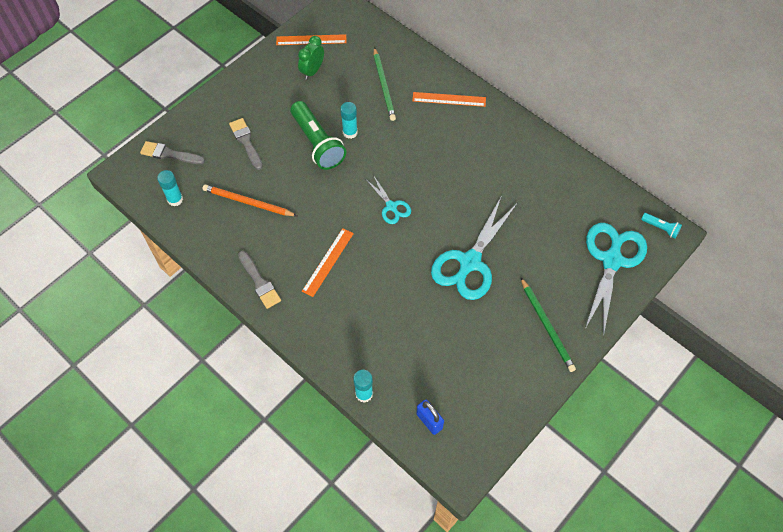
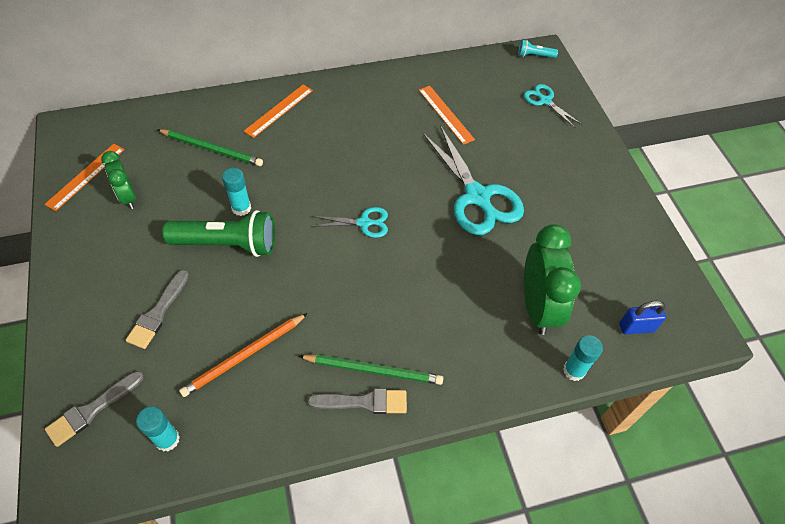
camera: 60 degrees left, 5 degrees down
(246, 142) = (158, 313): grey brush -> grey brush turned 75 degrees counterclockwise
(328, 262) = (388, 316): orange ruler -> orange ruler (446, 114)
(400, 348) = (537, 307): none -> green clock
(547, 326) = (583, 179): green pencil -> green pencil (373, 370)
(612, 260) = (545, 101): turquoise scissors -> turquoise scissors, size x0.51
(660, 228) = (534, 55): turquoise flashlight -> turquoise flashlight turned 150 degrees counterclockwise

